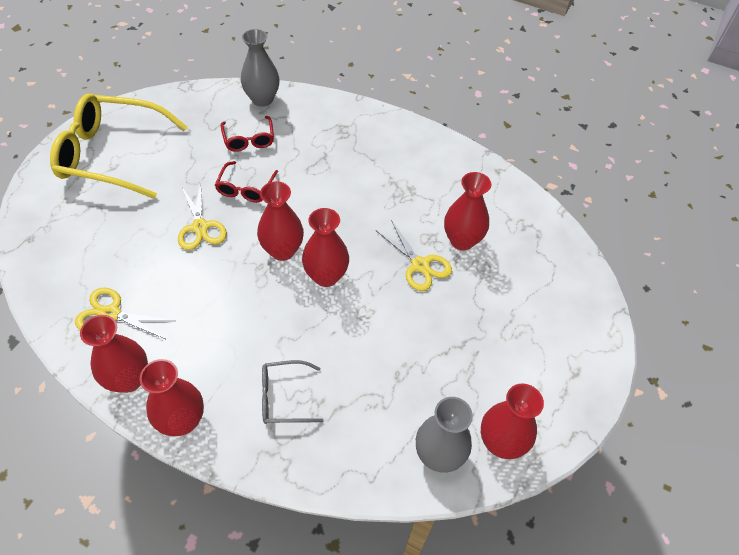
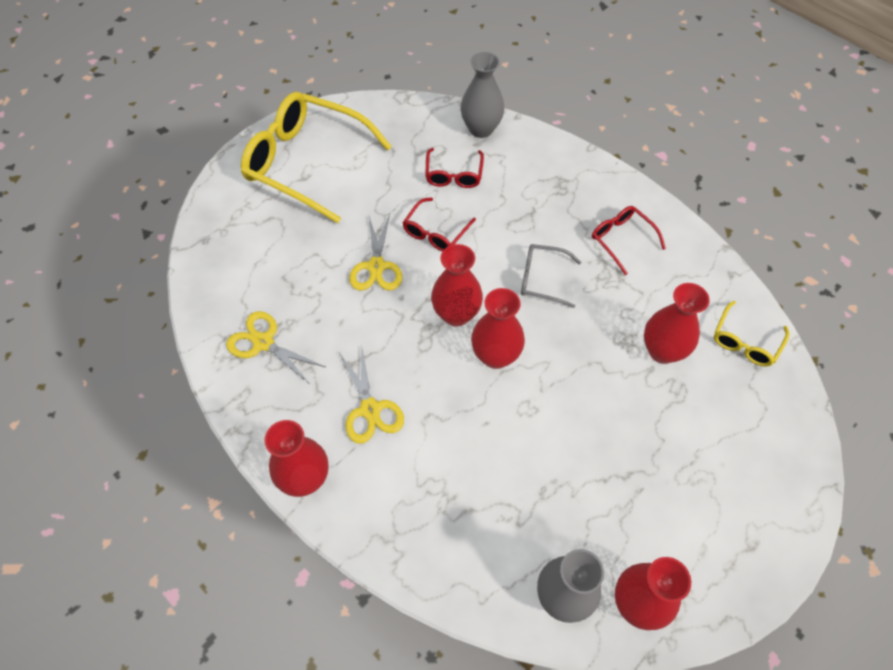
camera: 20 degrees right, 5 degrees up
(129, 379) = (264, 418): red vase -> none
(284, 397) = (415, 482): grey glasses -> grey glasses (542, 279)
(405, 163) = (622, 240): none -> red glasses
(420, 265) = (605, 369): yellow scissors -> yellow scissors (370, 409)
(524, 218) = (745, 341): none -> yellow glasses

